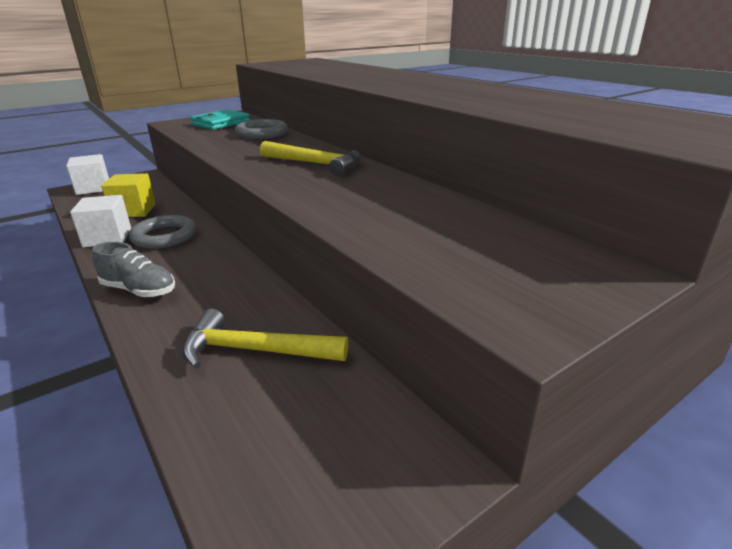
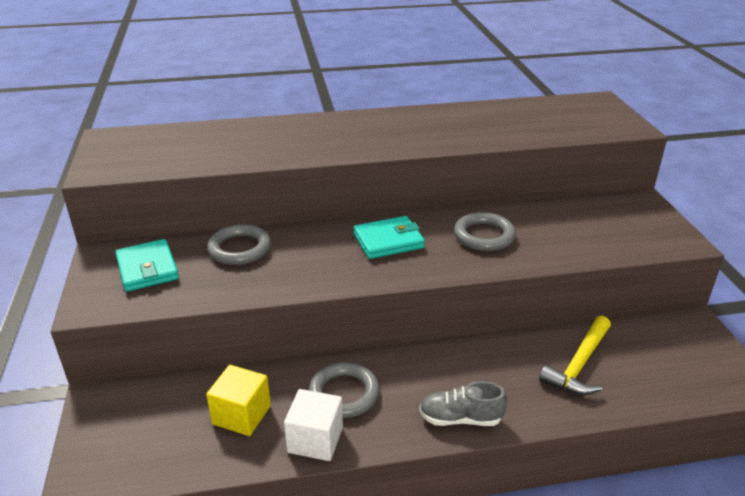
camera: 65 degrees left, 5 degrees up
(93, 188) = (102, 455): white cube -> none
(139, 290) = (460, 418): grey shoe -> grey shoe turned 135 degrees counterclockwise
(315, 164) = (388, 241): yellow hammer -> turquoise wallet
(367, 193) = (484, 236): none -> grey ring

